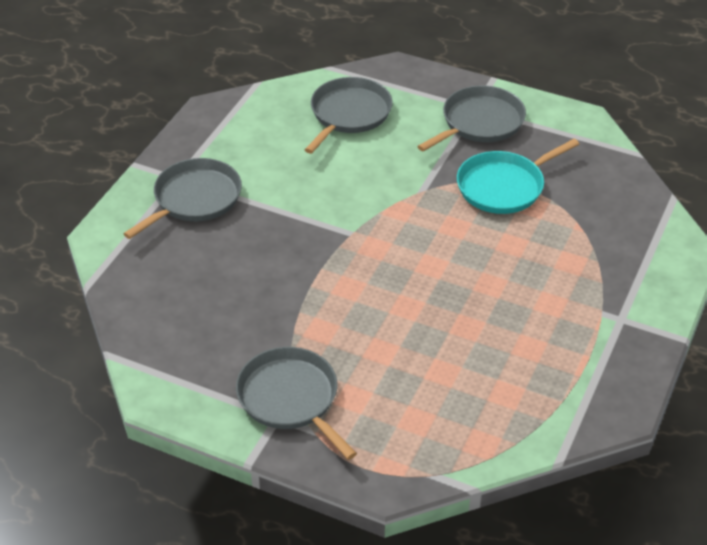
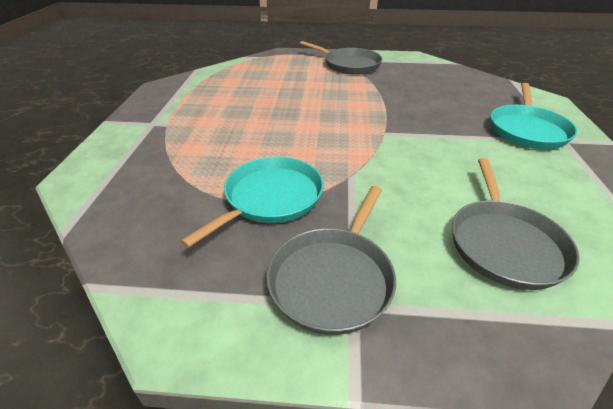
camera: 160 degrees right, 5 degrees down
(194, 199) = (527, 129): grey pan -> turquoise pan

